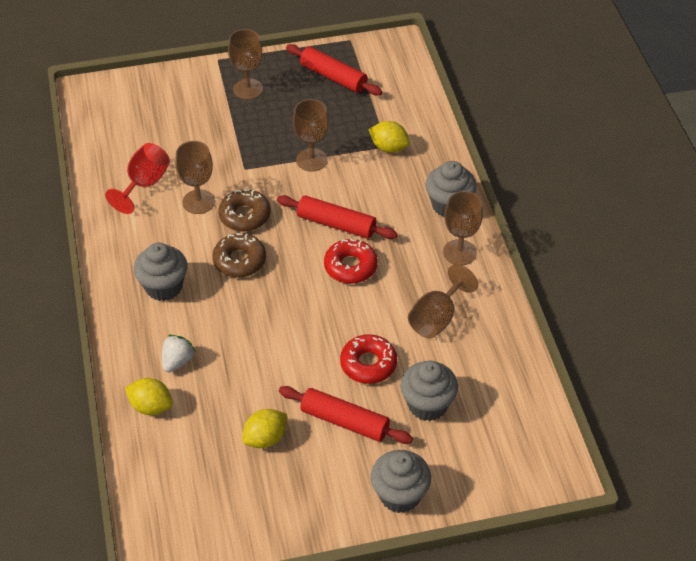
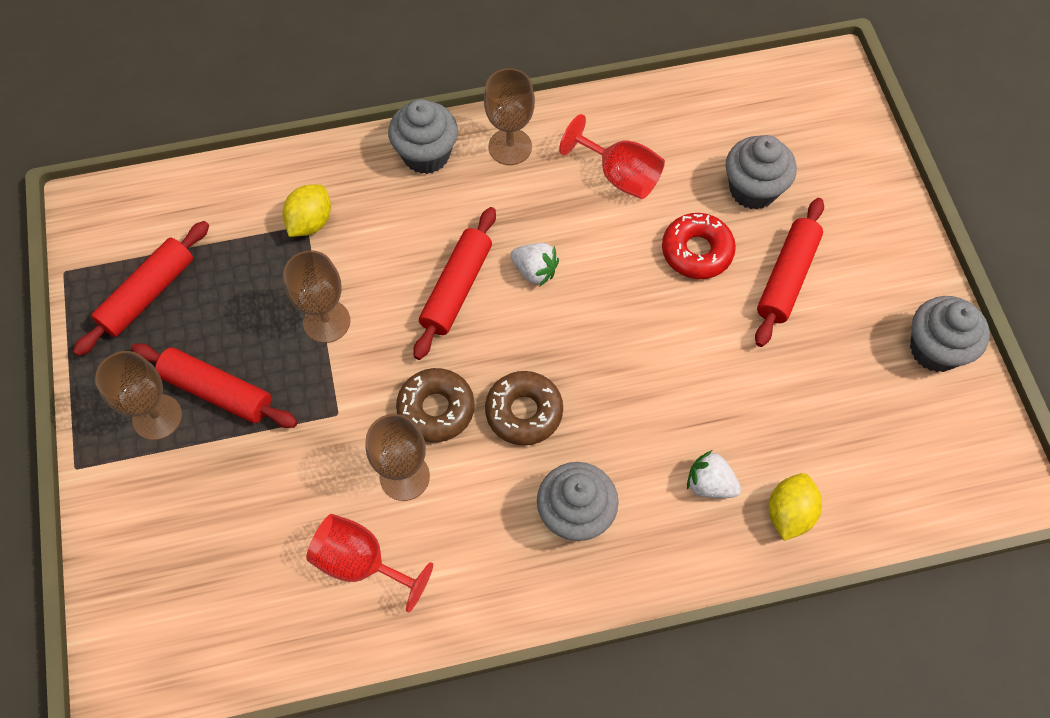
camera: 90 degrees left, 15 degrees up
(263, 113) = (217, 391): none -> red rolling pin
(265, 438) = (823, 367): yellow lemon -> none
(350, 266) = (534, 271): red donut -> white strawberry
(399, 495) = (883, 221): grey cupcake -> grey cupcake (935, 349)
(437, 318) = (619, 175): brown goblet -> red goblet

